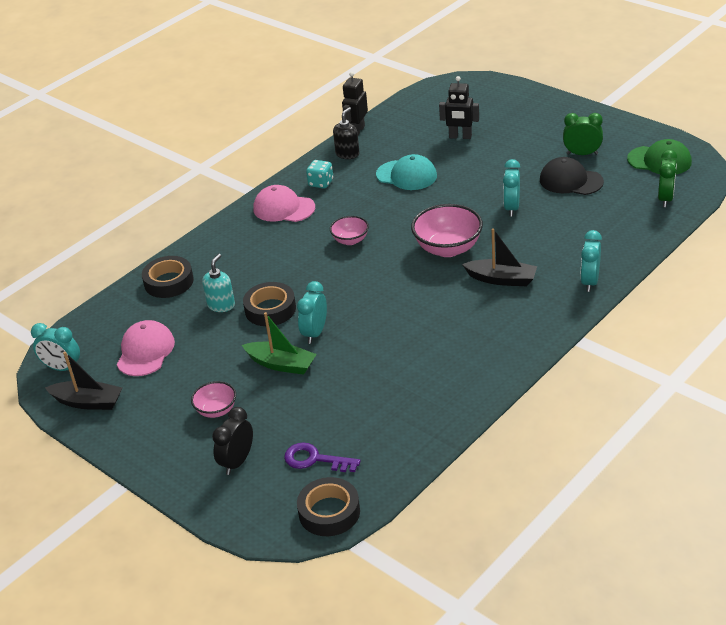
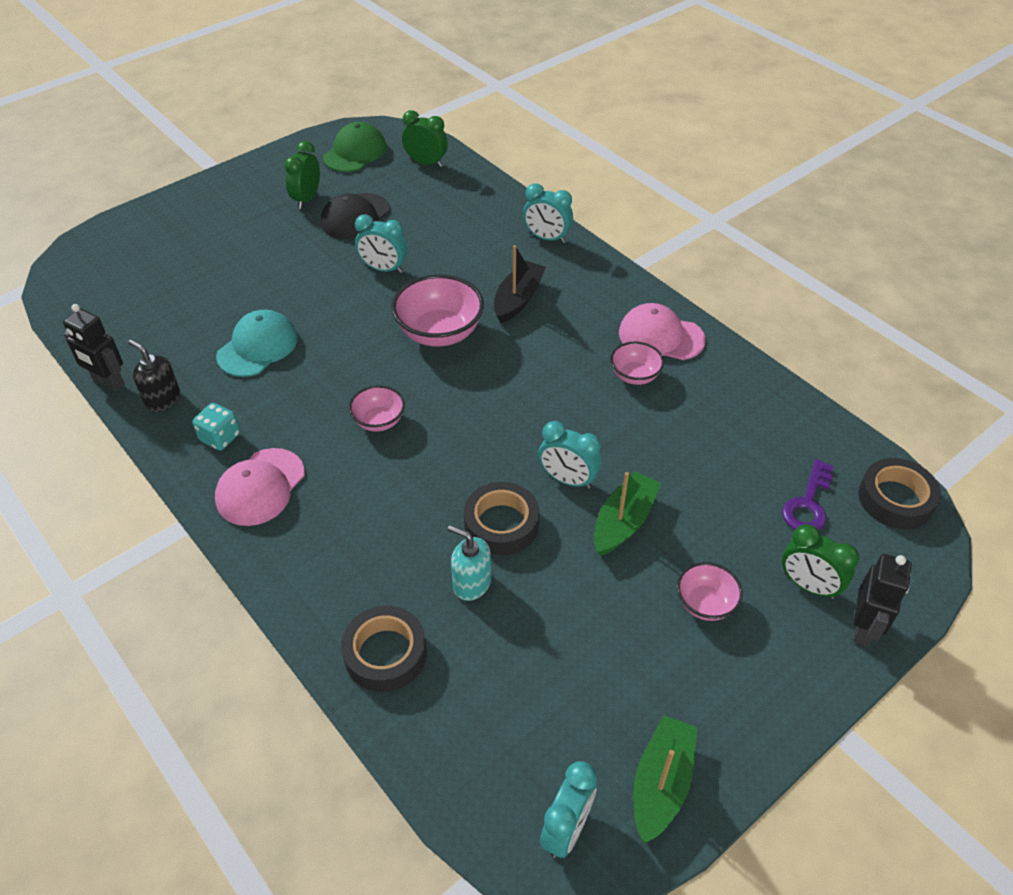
camera: 85 degrees left, 10 degrees up
(88, 402) = (661, 783): black boat -> green boat
(145, 351) = (555, 693): pink cap -> pink cap (661, 336)
(237, 462) = (808, 585): black clock -> green clock
(431, 353) = (634, 376): none -> pink bowl
(460, 137) = (200, 286): black robot -> black robot (864, 628)

